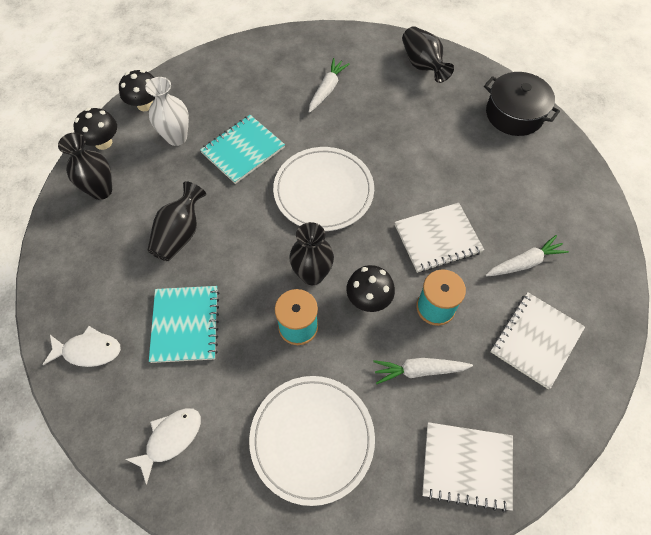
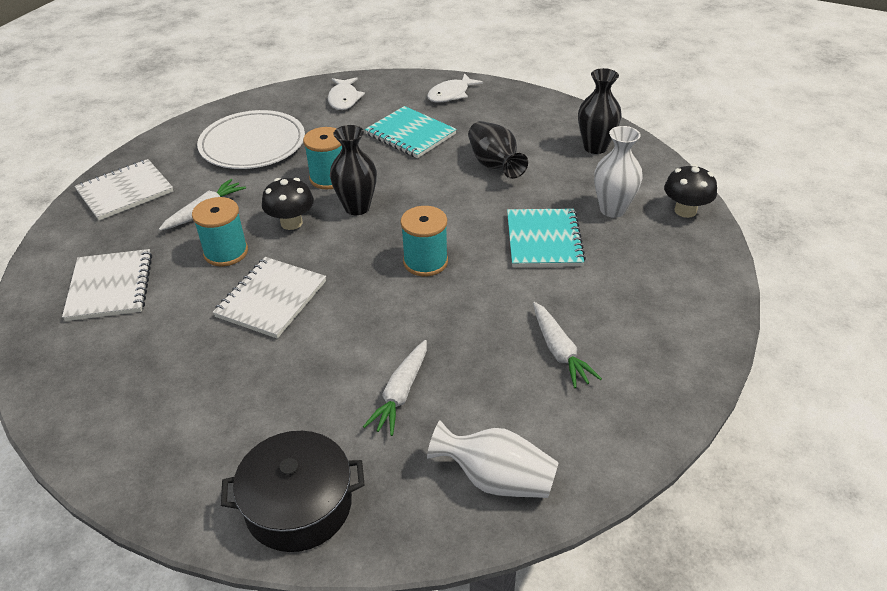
camera: 135 degrees right, 20 degrees down
(103, 142) = (656, 168): black mushroom -> none
(323, 191) = (425, 262): white plate -> turquoise spool
(422, 65) = (496, 479): black vase -> white vase
(524, 262) = (161, 338): white carrot -> white carrot (401, 393)

